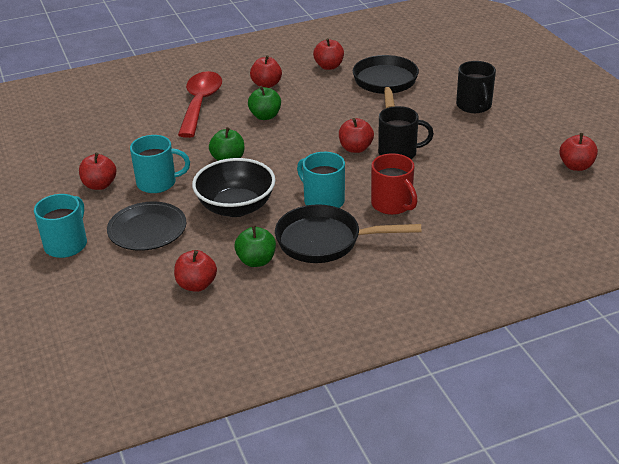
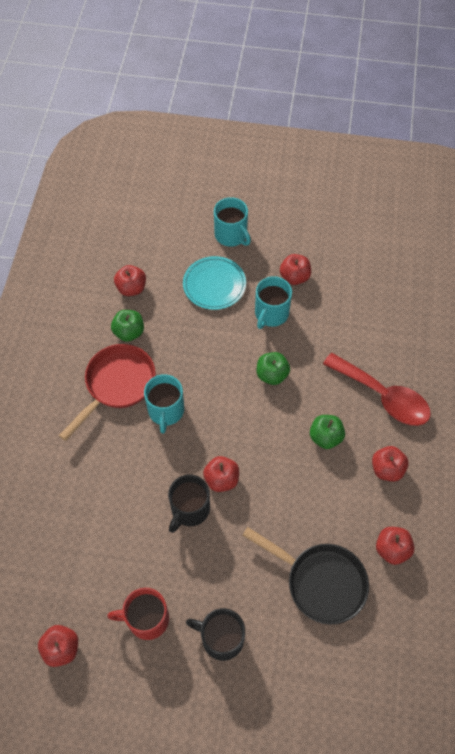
camera: 120 degrees right, 25 degrees up
(147, 229) = (214, 285): black plate -> turquoise plate
(236, 207) = (201, 349): black bowl -> none
(323, 200) = (166, 411): turquoise mug -> turquoise mug turned 105 degrees clockwise
(325, 241) = (117, 385): black pan -> red pan
(392, 204) = (124, 457): red mug -> red mug (146, 619)

